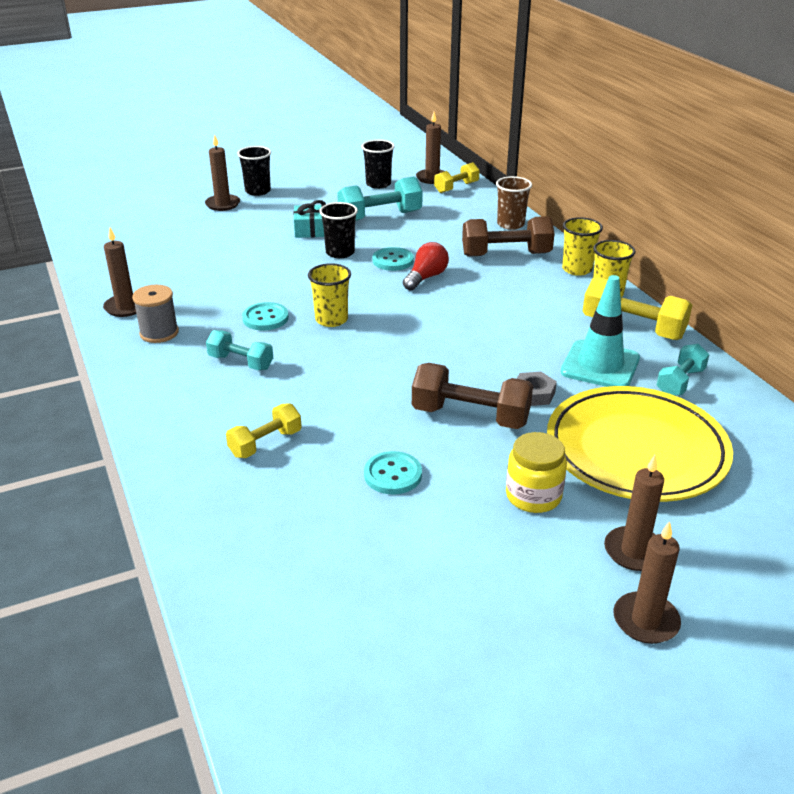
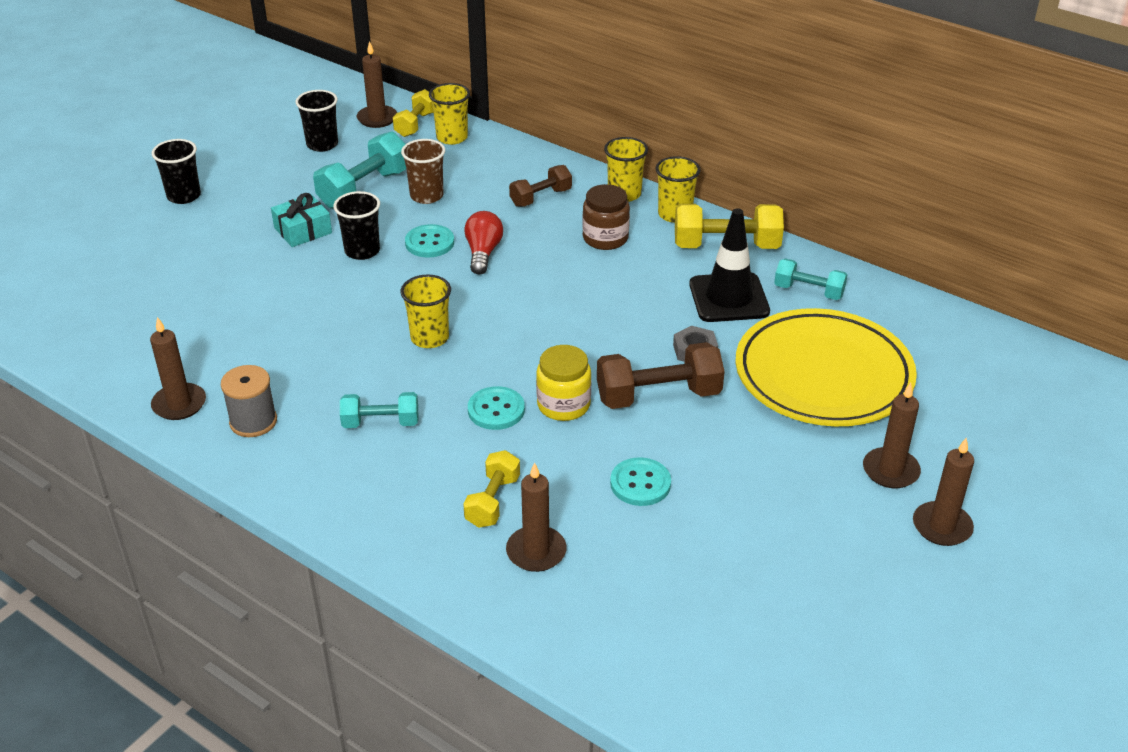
camera: 30 degrees left, 5 degrees up
(223, 204) = (158, 228): brown candle -> brown candle (536, 551)
(265, 318) = (356, 361): turquoise button -> turquoise button (496, 410)
(475, 201) = (452, 137): none -> yellow cup
(506, 254) = (540, 197): brown dumbbell -> brown dumbbell, size x0.62
(510, 224) = (514, 157): brown cup -> brown cup (426, 196)
(532, 294) = (605, 238): none -> brown jar
(533, 496) = (775, 454): yellow jar -> yellow jar (563, 405)
(600, 365) = (729, 298): turquoise traffic cone -> black traffic cone
(680, 382) = (808, 291): turquoise dumbbell -> turquoise dumbbell turned 75 degrees counterclockwise

